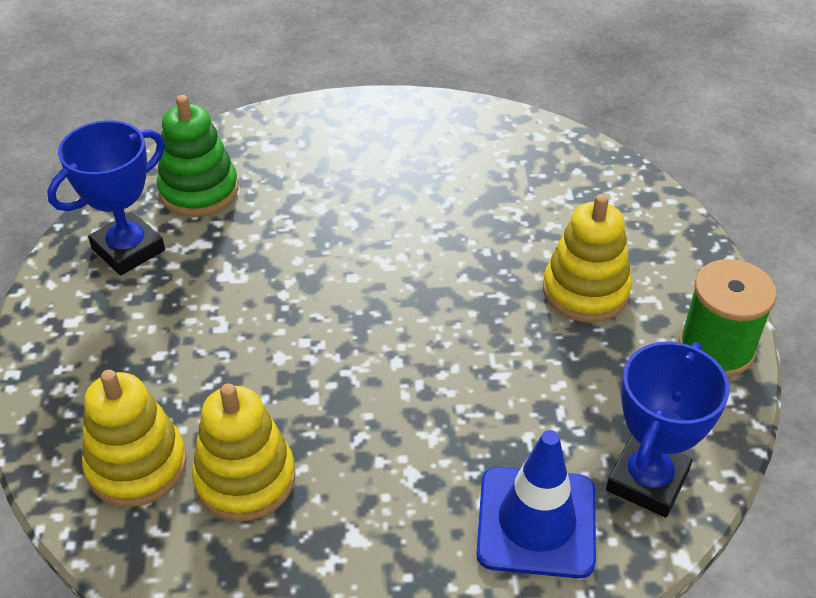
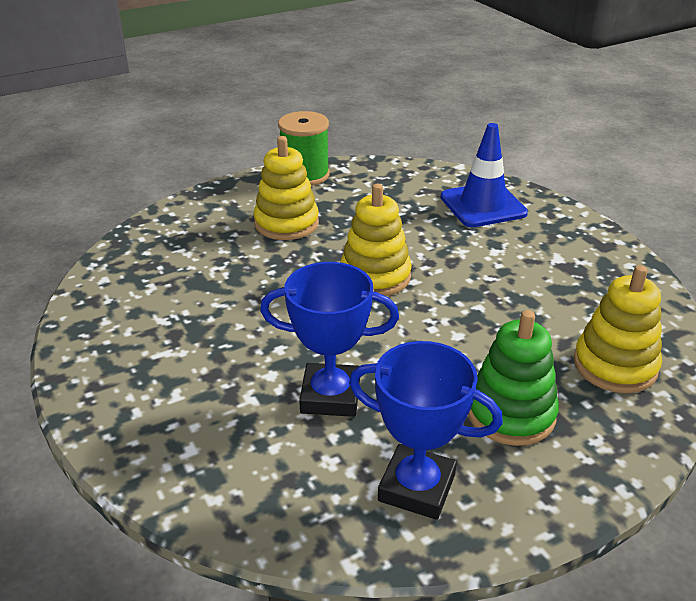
camera: 115 degrees left, 10 degrees down
(199, 191) = (295, 473): green stacking toy -> green stacking toy (511, 414)
(245, 479) = (569, 312): yellow stacking toy -> yellow stacking toy (375, 276)
(647, 481) = (422, 180): blue trophy -> blue trophy (330, 396)

